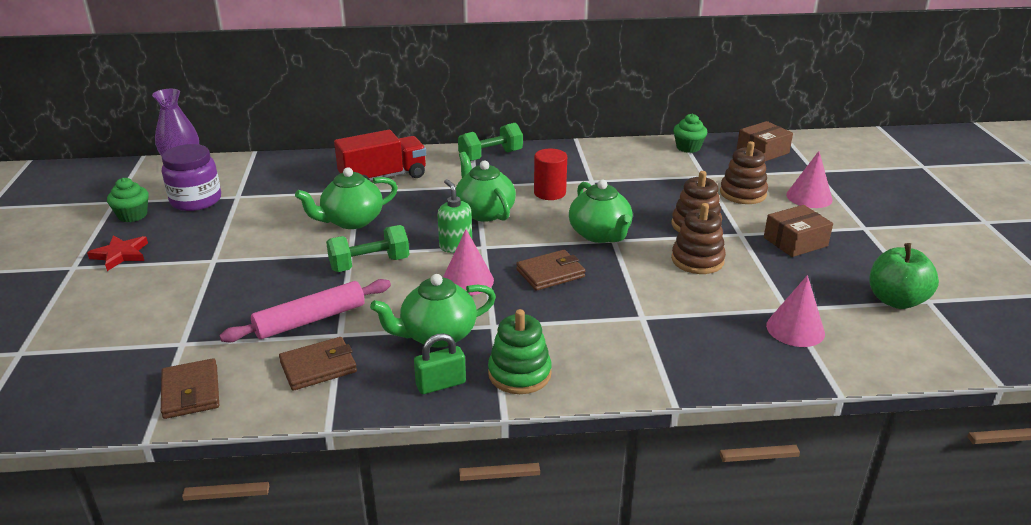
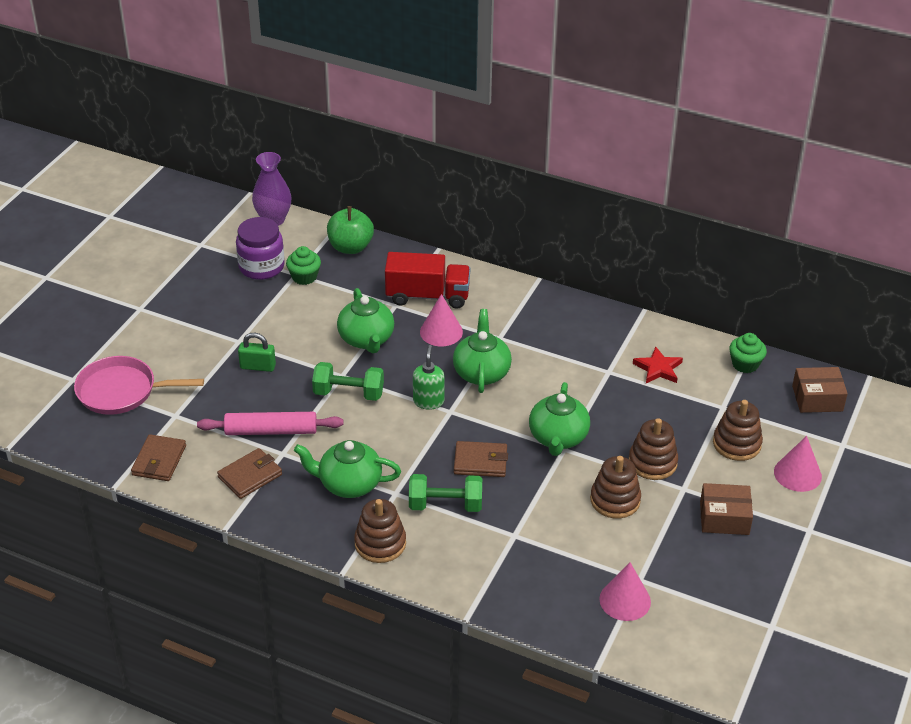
camera: 30 degrees right, 10 degrees up
(95, 343) = (121, 391): none -> pink pan
(120, 255) = (177, 308): red star -> red star (658, 368)
(132, 215) = (206, 266): green cupcake -> green cupcake (304, 277)
(318, 367) = (250, 476): brown wallet -> brown wallet turned 45 degrees counterclockwise
(351, 221) = (366, 339): green teapot -> green teapot turned 105 degrees counterclockwise
(441, 384) = (320, 527): green padlock -> green padlock (258, 366)
(467, 280) = (410, 441): pink cone -> pink cone (441, 332)
(490, 156) = (543, 304): green dumbbell -> green dumbbell (445, 505)
(519, 374) = (380, 543): green stacking toy -> brown stacking toy
(549, 193) = (557, 372): red cylinder -> none
(896, 300) = (743, 613): green apple -> green apple (350, 247)

